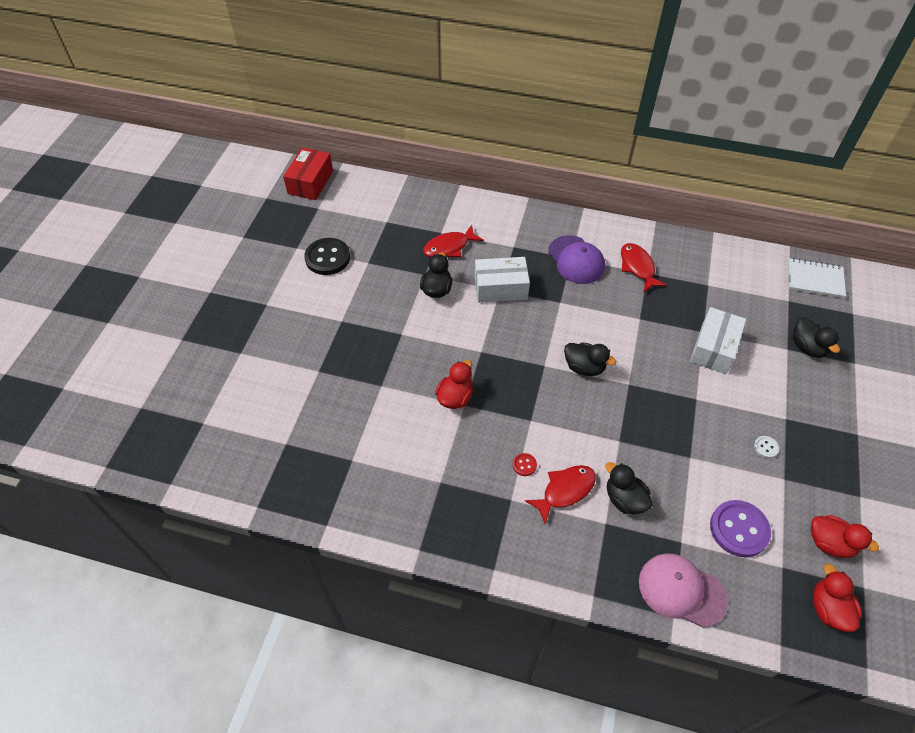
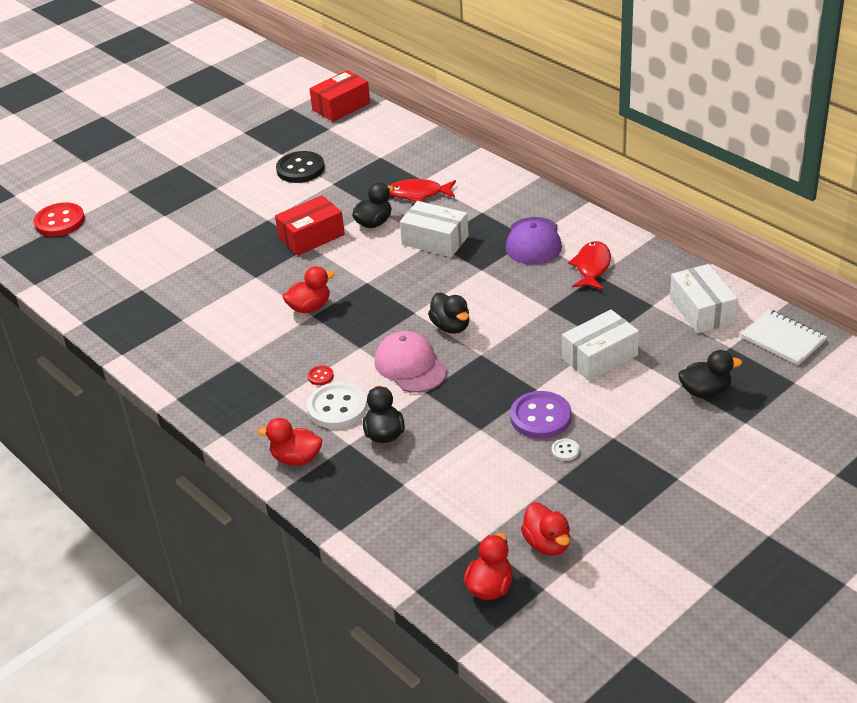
camera: 35 degrees right, 15 degrees down
(138, 401) = (60, 222): none -> red button
(395, 324) = (311, 236): none -> red box
(565, 491) = (337, 407): red fish -> white button
(577, 561) = (296, 458): none -> red duck
(681, 590) = (366, 516): pink cap -> pink cap (410, 366)
(739, 529) = (468, 497): purple button -> purple button (540, 417)
(743, 276) = (702, 310): none -> white box
(807, 347) = (705, 391): black duck -> black duck turned 105 degrees counterclockwise

